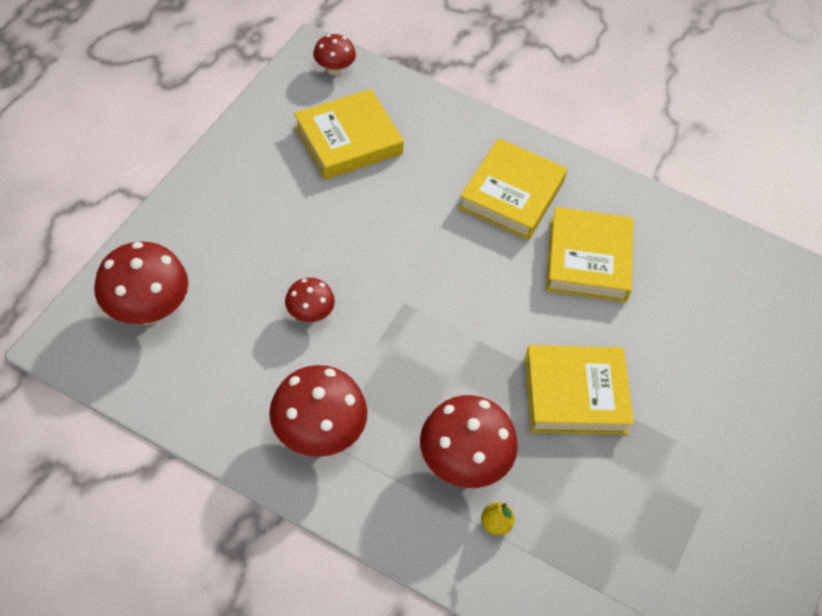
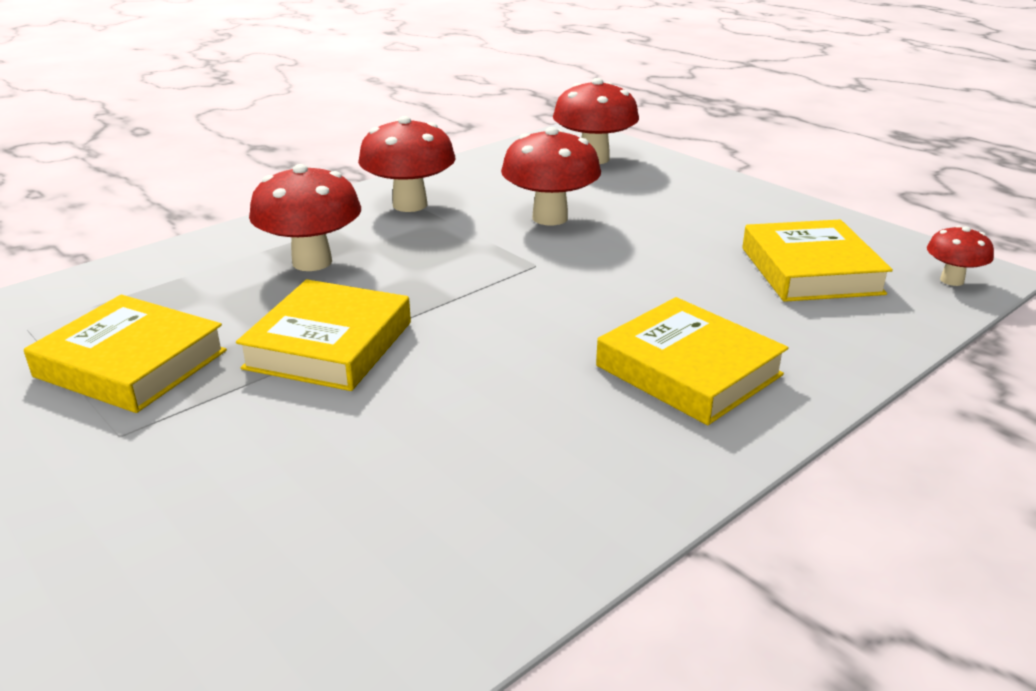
camera: 115 degrees right, 25 degrees down
(310, 314) = (550, 218): red mushroom -> red mushroom, size x1.82
(496, 524) = (231, 266): yellow pear -> none
(588, 260) = (536, 409): yellow book -> yellow book (131, 364)

